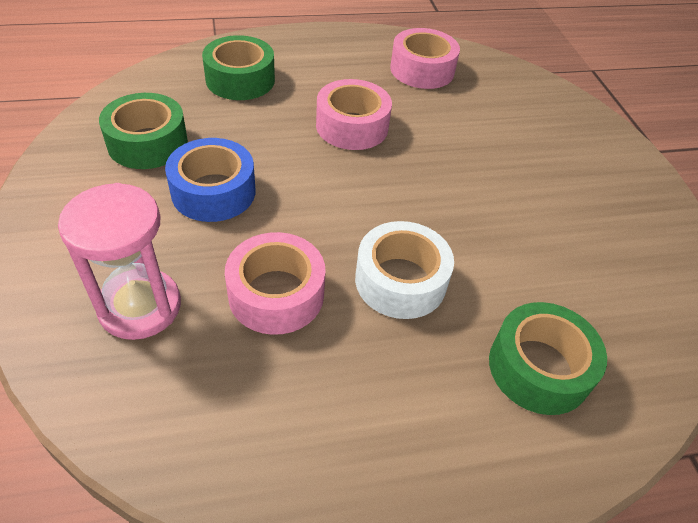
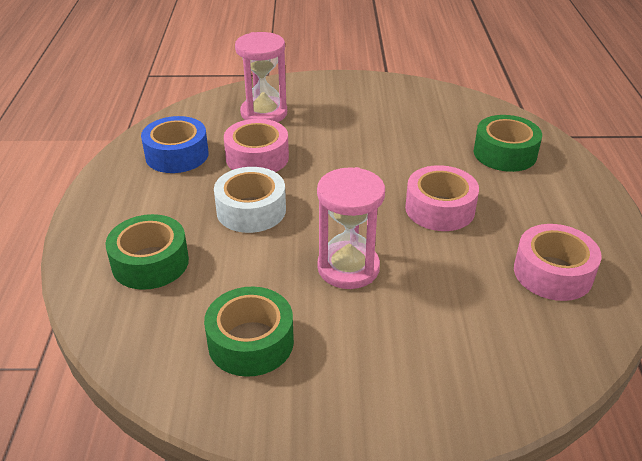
camera: 105 degrees right, 10 degrees down
(147, 143) = (413, 113): green tape -> green tape (251, 342)
(213, 192) = (358, 138): blue tape -> blue tape (177, 155)
(468, 187) = (348, 268): none -> pink hourglass

